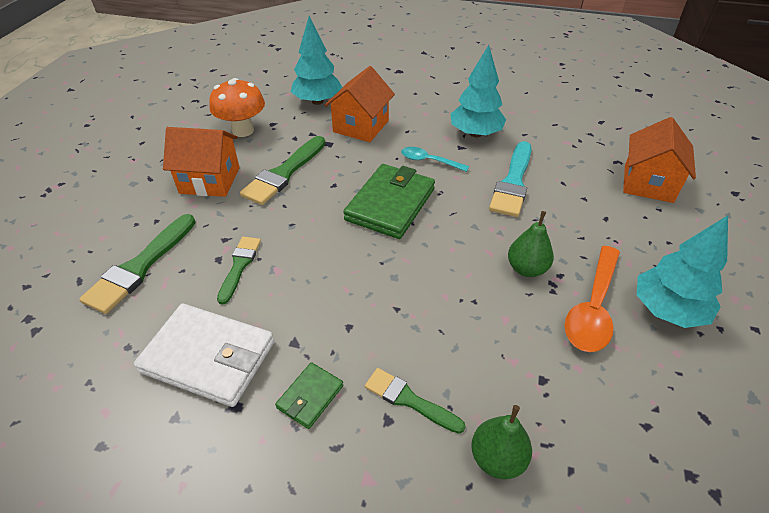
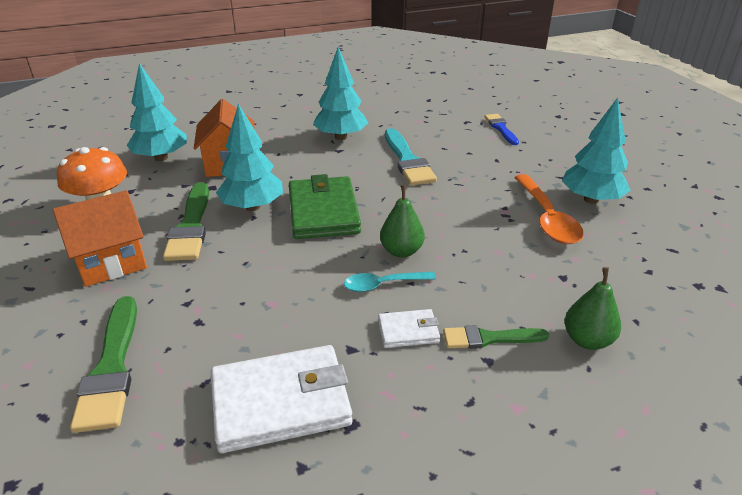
camera: 35 degrees left, 10 degrees down
(239, 266) = (229, 317): green brush -> none
(310, 397) = (410, 379): green wallet -> none
(341, 175) = (252, 207): none -> turquoise tree
(350, 353) = (408, 331): none -> white wallet
(429, 161) = (322, 169): turquoise spoon -> turquoise spoon (383, 285)
(526, 269) = (478, 213): green pear -> green pear (401, 251)
(648, 183) = (501, 128): orange house -> blue brush

